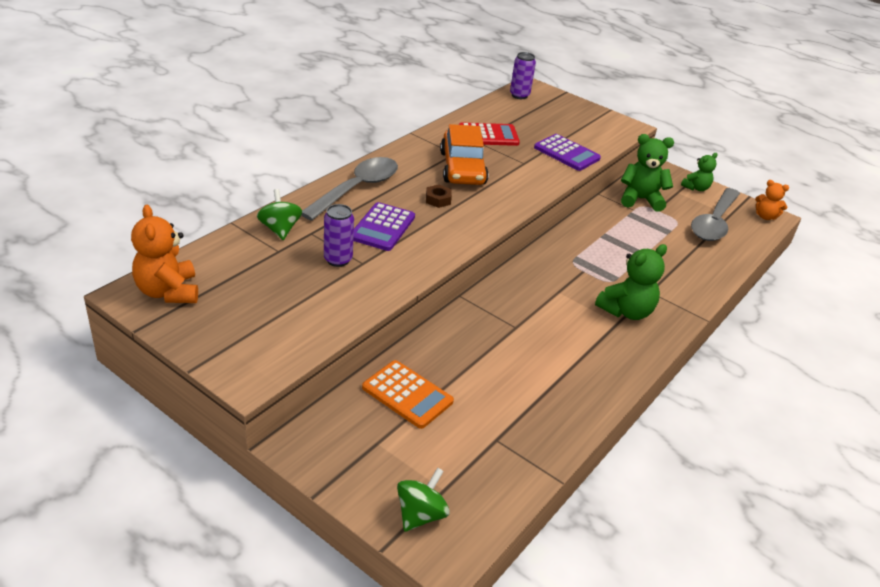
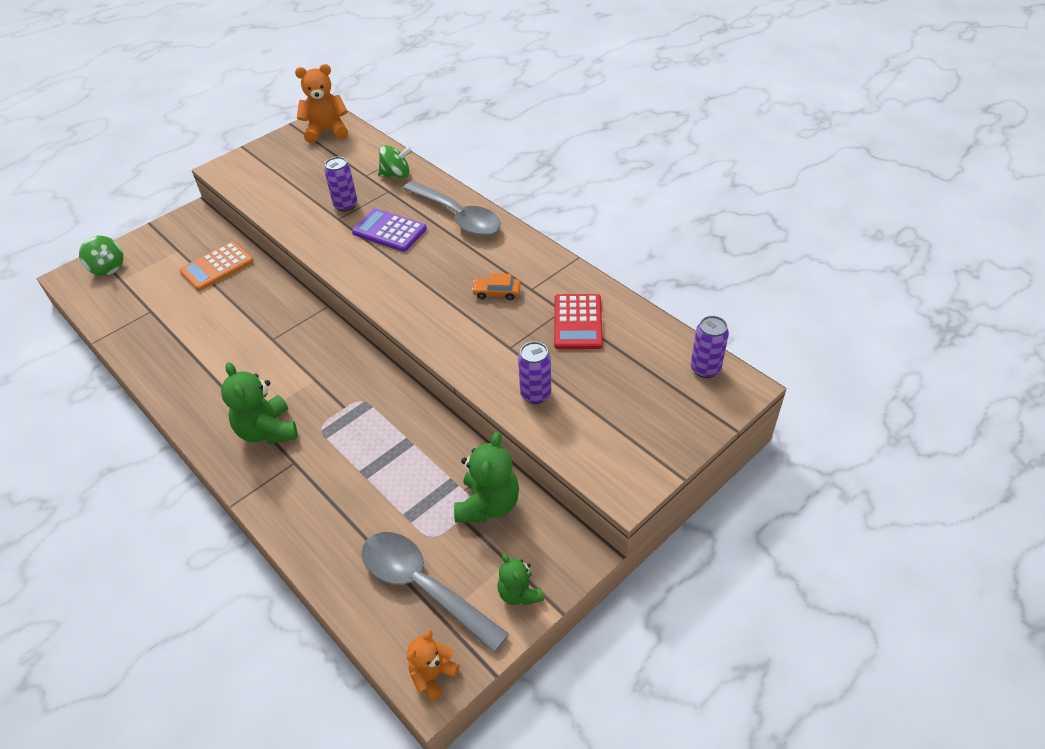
camera: 105 degrees right, 10 degrees up
(438, 200) = (433, 269): brown nut -> none
(462, 168) = (497, 292): orange car -> orange car, size x0.47
(566, 153) = (535, 394): purple calculator -> purple can

